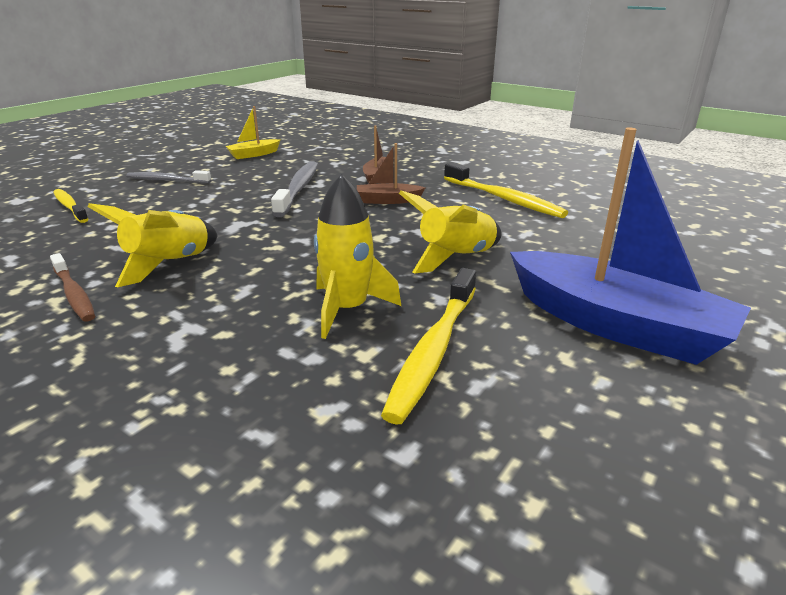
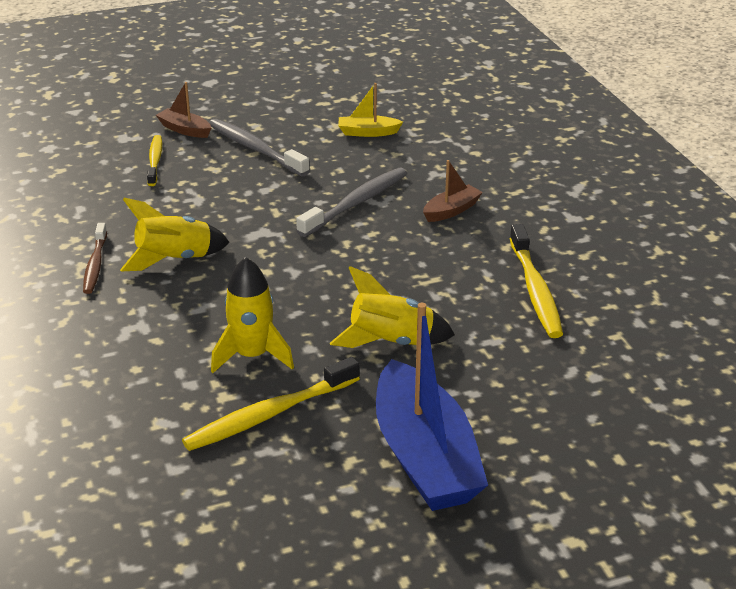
camera: 35 degrees right, 5 degrees up
(166, 180) = (255, 149): grey toothbrush -> grey toothbrush, size x1.53
(388, 200) = (419, 250): brown boat -> brown boat (185, 130)

